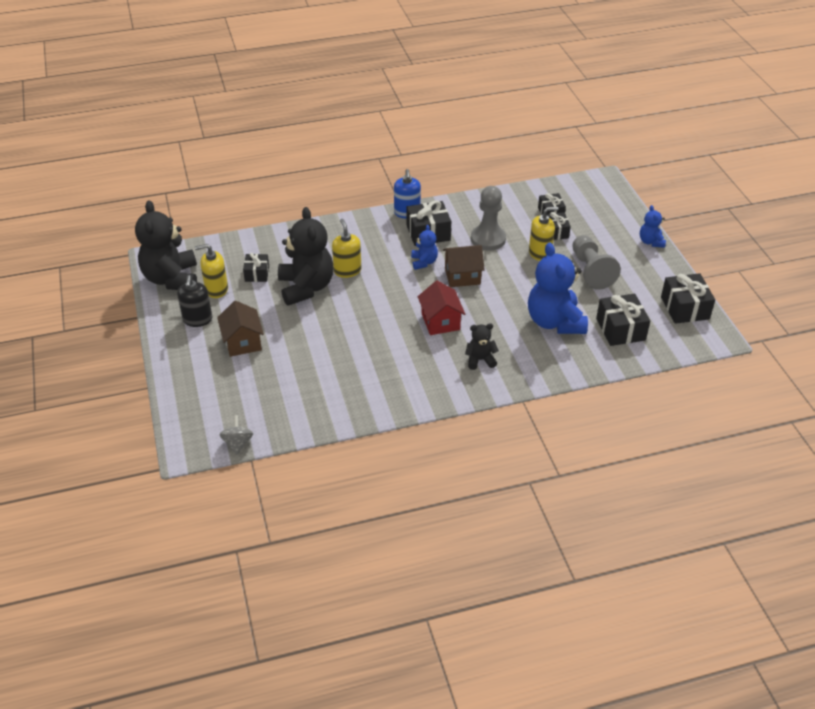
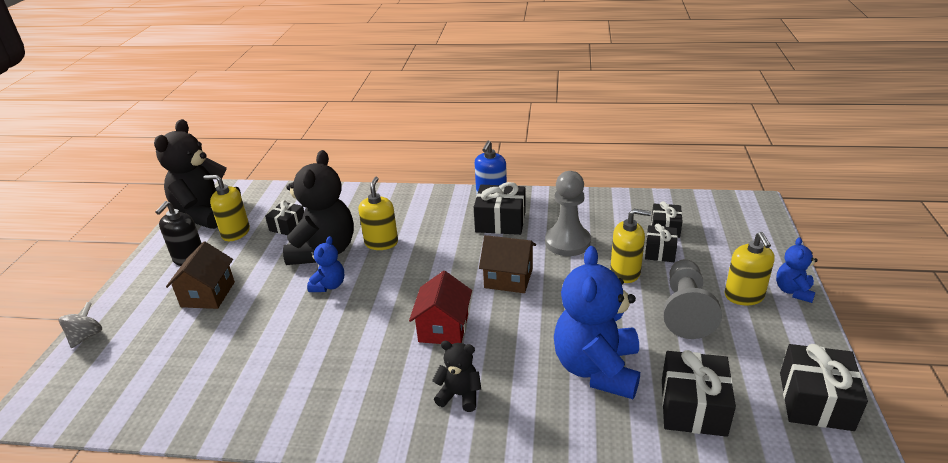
camera: 25 degrees right, 10 degrees down
(238, 443) = (85, 419): grey spinning top -> grey spinning top (86, 336)
(424, 262) = (473, 252): blue teddy bear -> blue teddy bear (329, 285)
(622, 252) = (744, 296): none -> yellow soap dispenser

